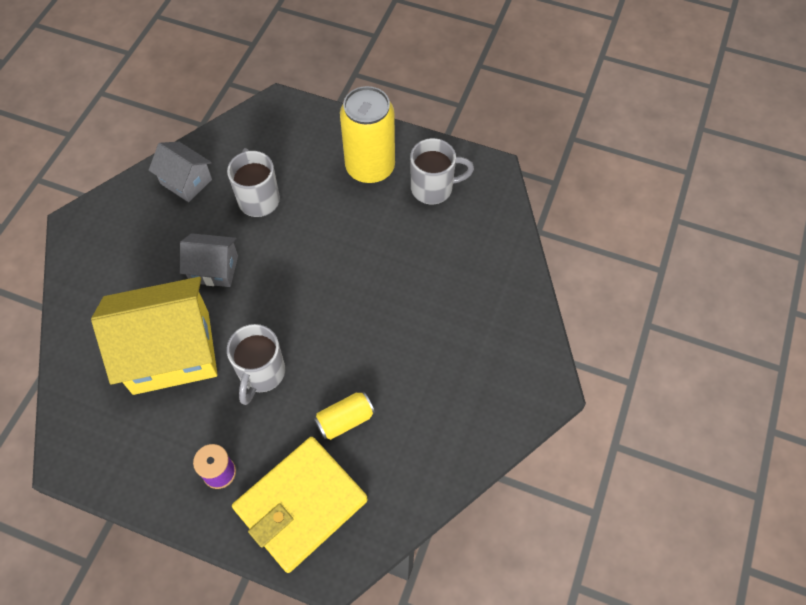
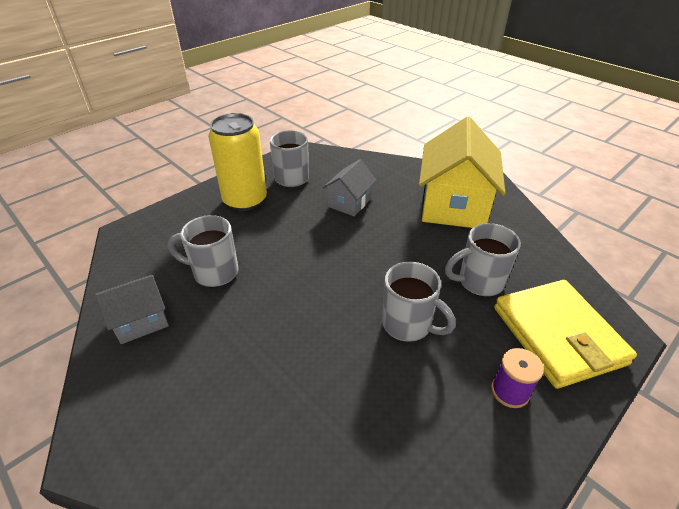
camera: 65 degrees left, 20 degrees down
(171, 352) = (345, 395): yellow house -> yellow house (454, 205)
(214, 269) = (267, 328): grey house -> grey house (349, 202)
(345, 420) = (479, 282): yellow can -> grey mug

